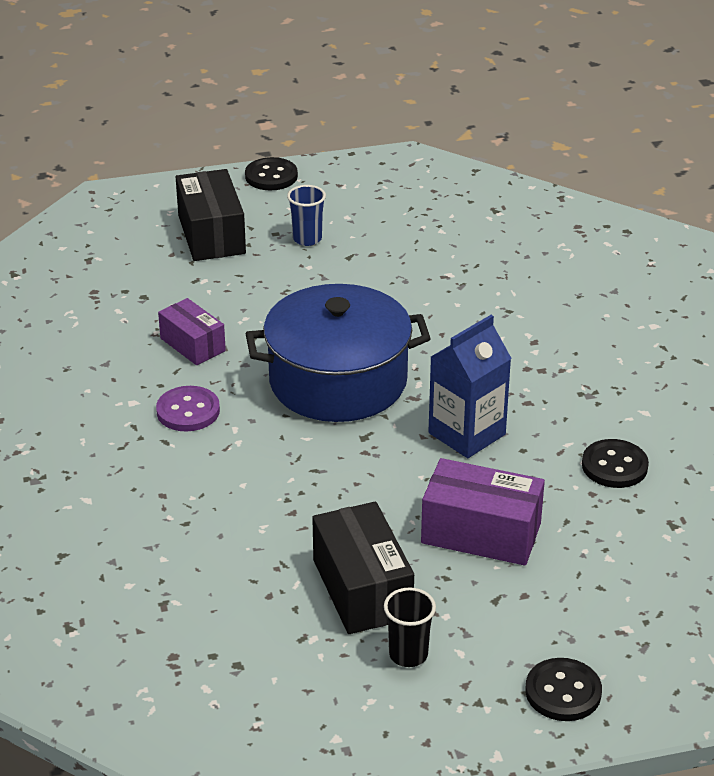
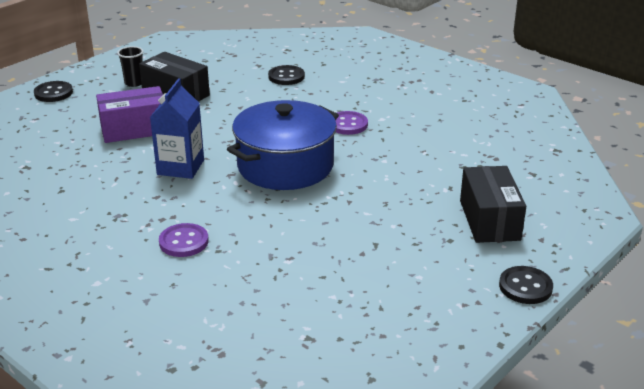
camera: 145 degrees right, 5 degrees down
(193, 344) = (393, 153): purple box -> none
(211, 234) = (489, 220): black box -> black box turned 45 degrees clockwise
(307, 239) = (422, 245): blue cup -> none
(537, 333) = (184, 242): none -> purple button
(614, 466) = (77, 182): black button -> black button (286, 77)

